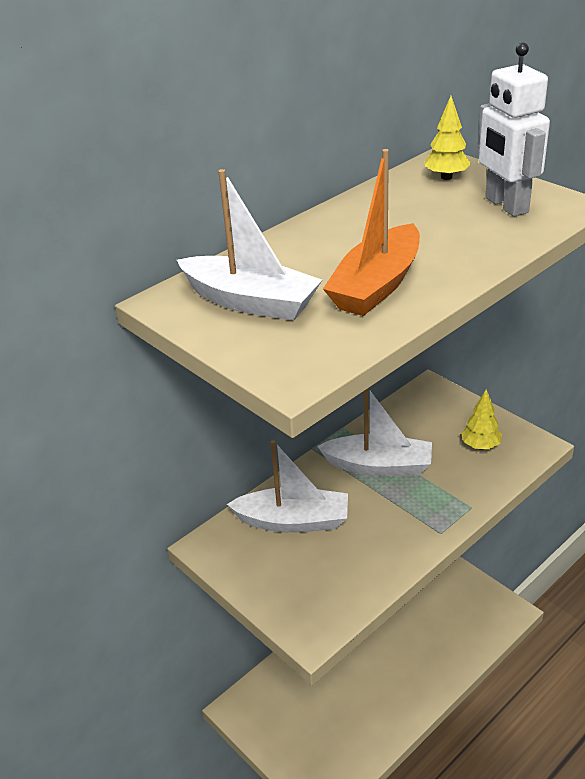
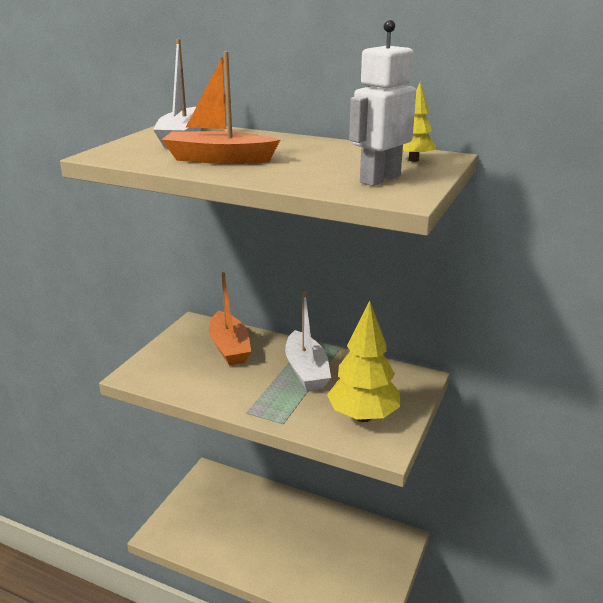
camera: 65 degrees right, 10 degrees down
(293, 521) = (229, 347): white boat -> orange boat
(480, 446) = (363, 416): yellow tree -> yellow tree, size x1.94

